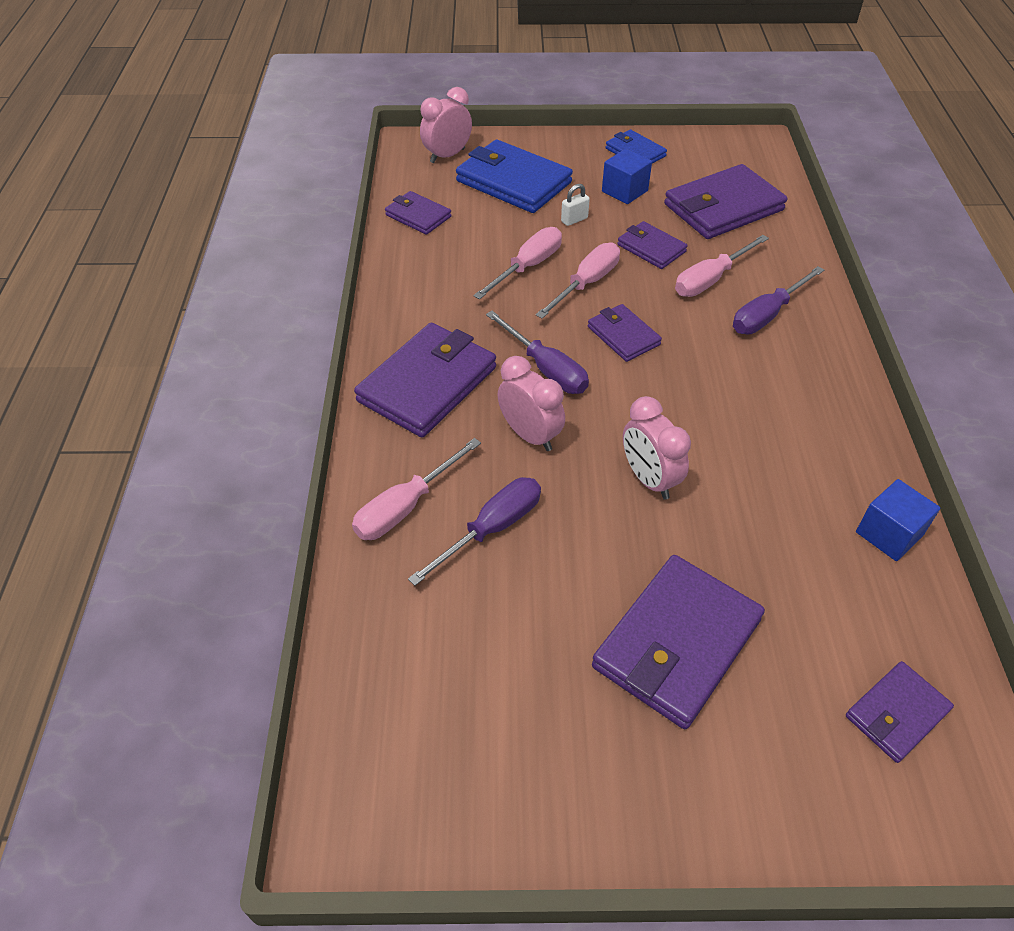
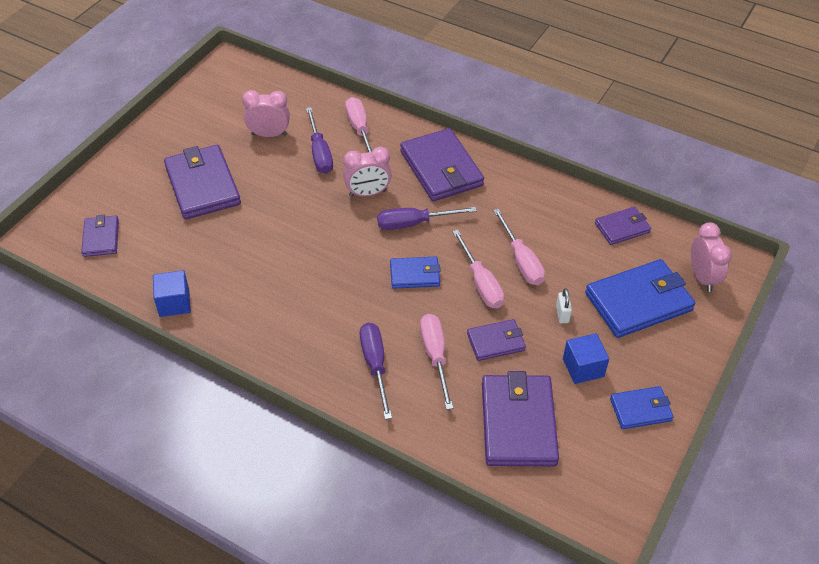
camera: 120 degrees right, 0 degrees up
(623, 335) = (415, 275): purple wallet -> blue wallet
(649, 479) = (296, 225): pink clock -> pink clock (269, 134)

